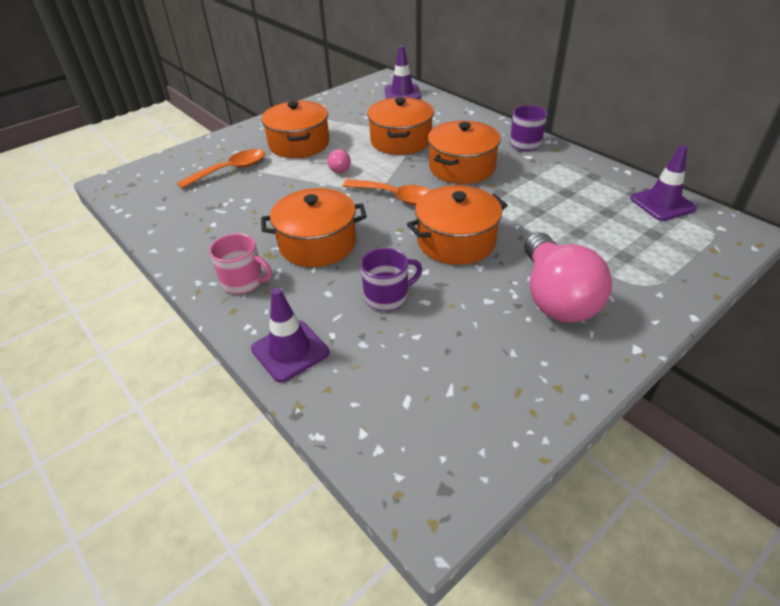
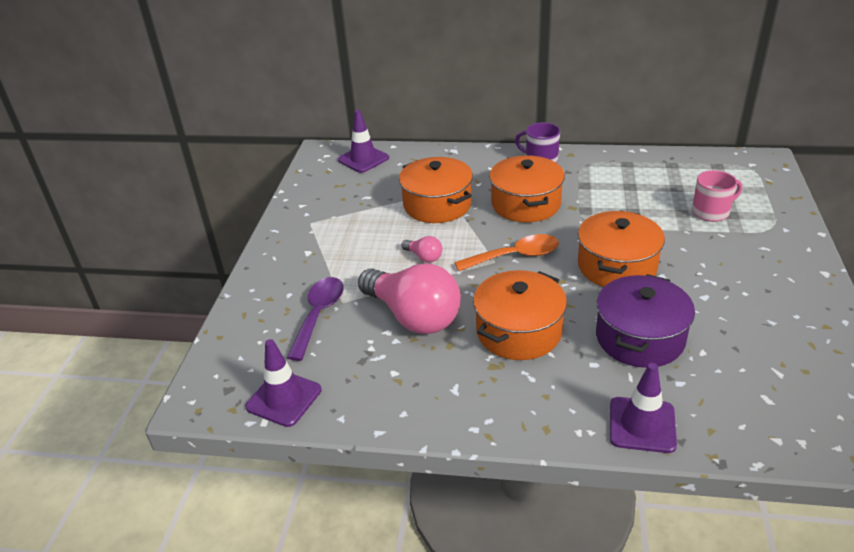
camera: 40 degrees left, 5 degrees down
(230, 170) = (318, 315): orange spoon -> purple spoon
(243, 282) = (514, 401): pink mug -> pink mug (711, 212)
(299, 144) = (345, 254): orange pot -> none
(387, 297) = (640, 338): purple mug -> purple pot
(556, 297) = (738, 268): pink light bulb -> pink light bulb (413, 316)
(662, 204) = (698, 164): purple traffic cone -> purple traffic cone (284, 398)

